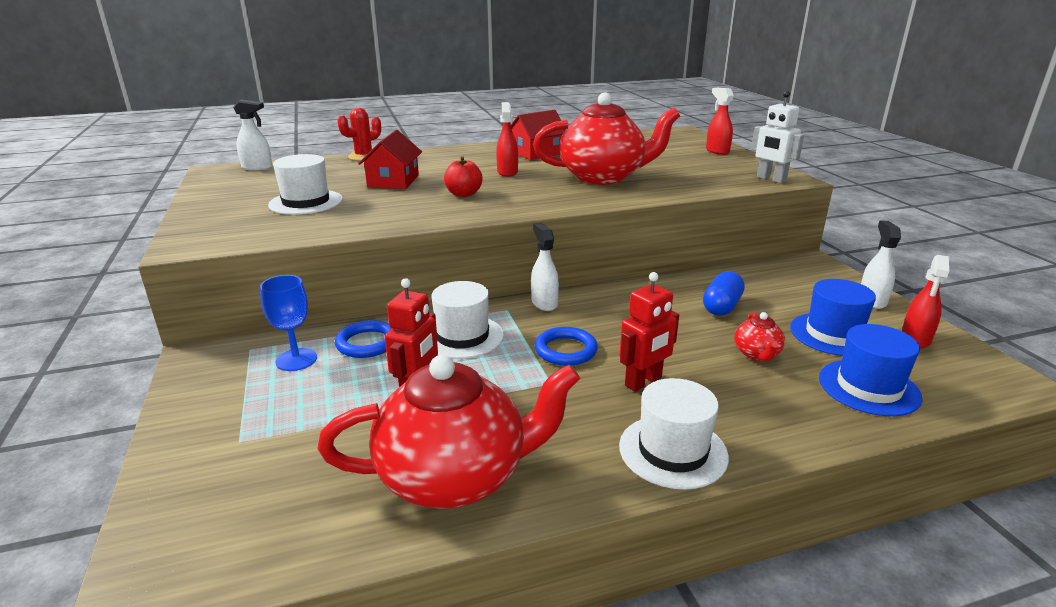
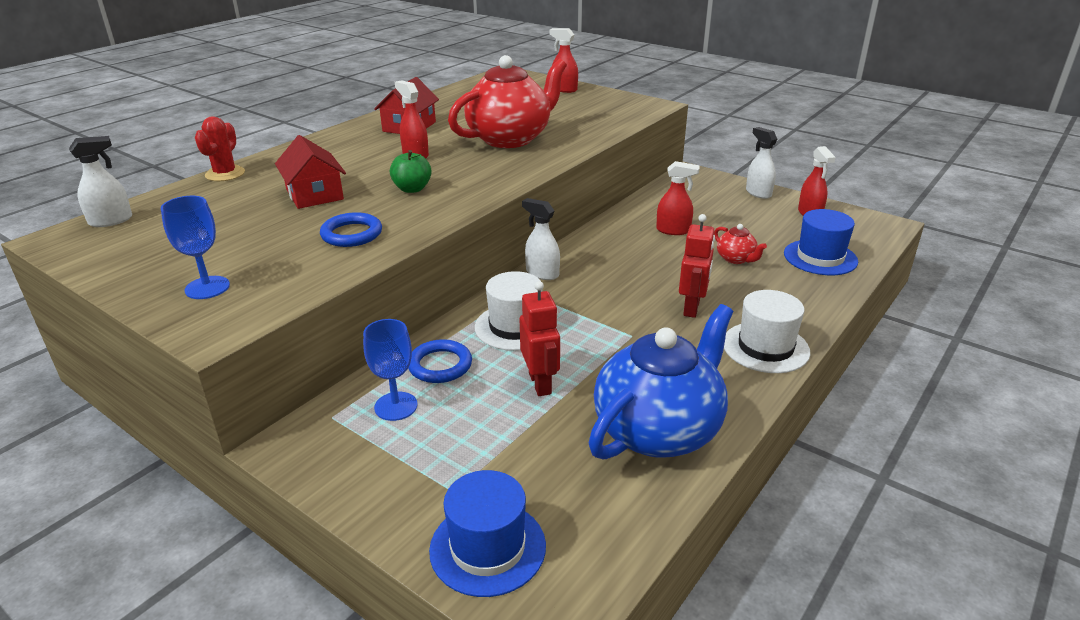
camera: 35 degrees left, 5 degrees up
(231, 219) = (207, 288): none -> blue goblet
(306, 202) = (259, 244): white hat -> none
(455, 477) = (658, 430): red teapot -> blue teapot
(464, 194) = (412, 189): red apple -> green apple
(565, 350) = (610, 306): blue ring -> blue ring (351, 234)
(721, 307) = (673, 230): blue capsule -> red spray bottle
(771, 179) = (640, 109): white robot -> none
(833, 334) = (763, 227): blue hat -> blue hat (487, 547)

